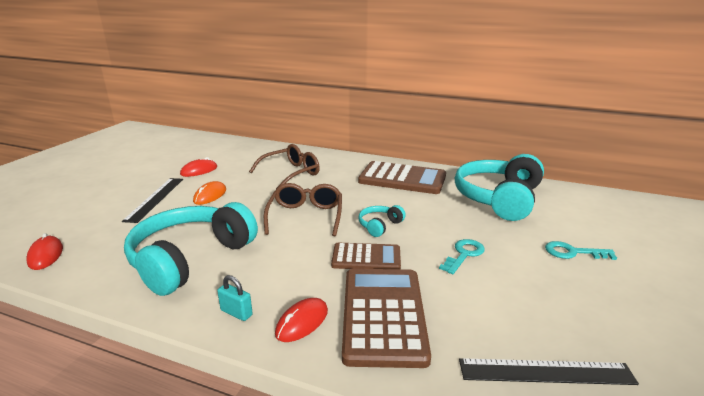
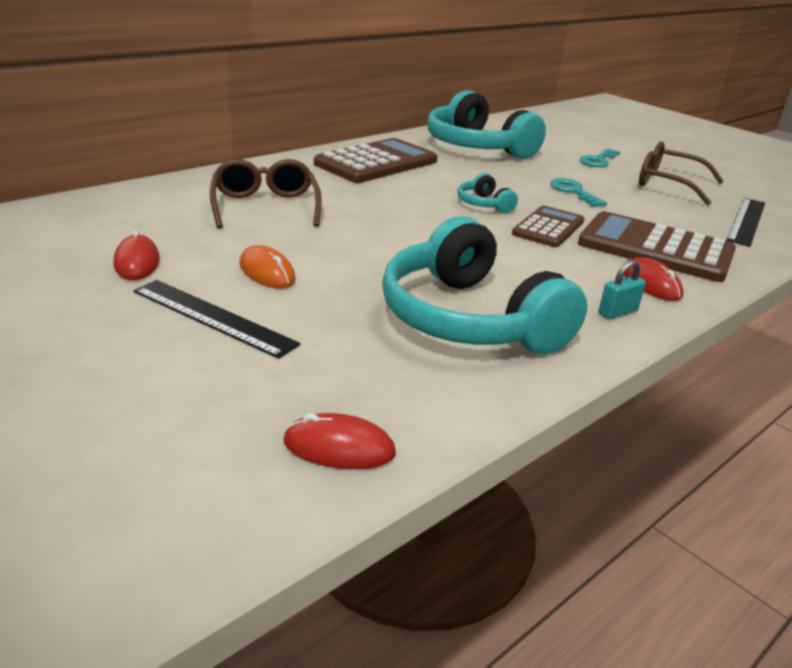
camera: 65 degrees left, 5 degrees up
(306, 216) = (419, 230): brown glasses -> brown glasses (668, 184)

